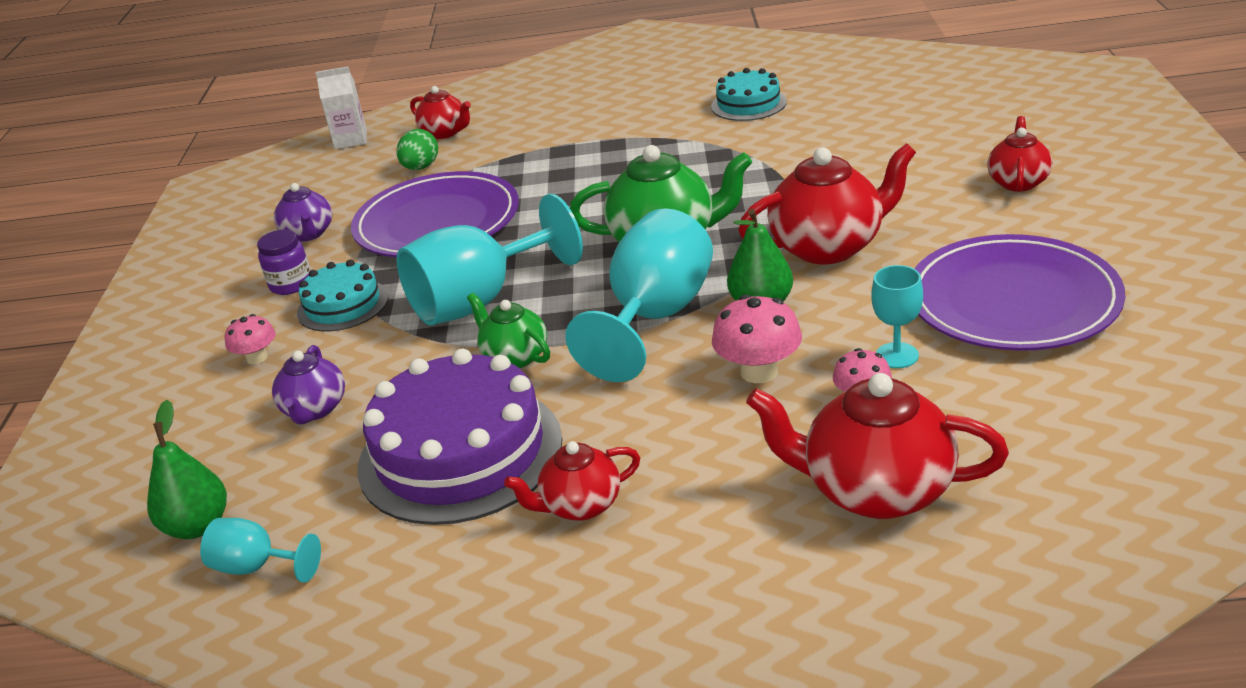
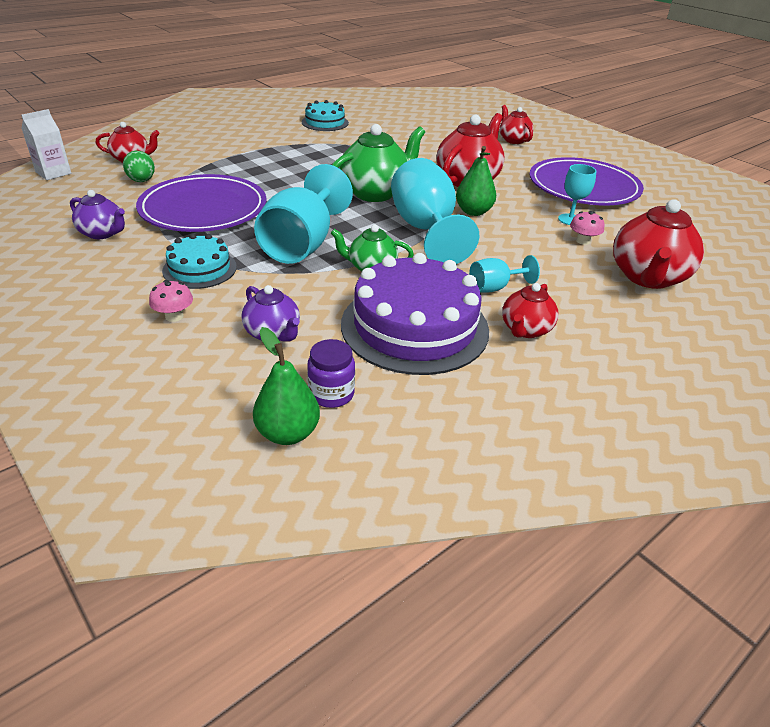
camera: 45 degrees left, 5 degrees up
(257, 567) = (375, 439): turquoise goblet -> turquoise goblet (495, 287)
(291, 284) = (134, 266): purple jar -> purple jar (331, 394)
(759, 371) = (518, 242): pink mushroom -> none
(876, 490) = (647, 277): red teapot -> red teapot turned 45 degrees counterclockwise

